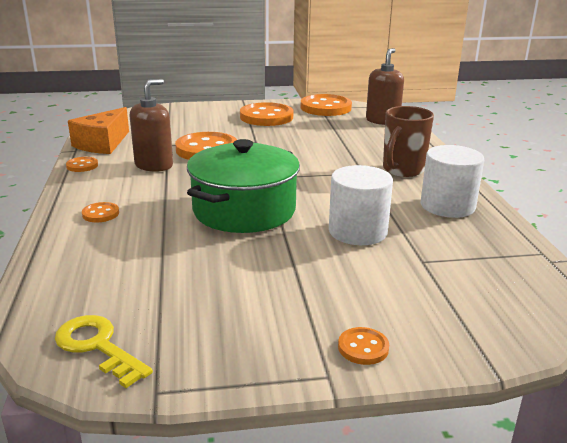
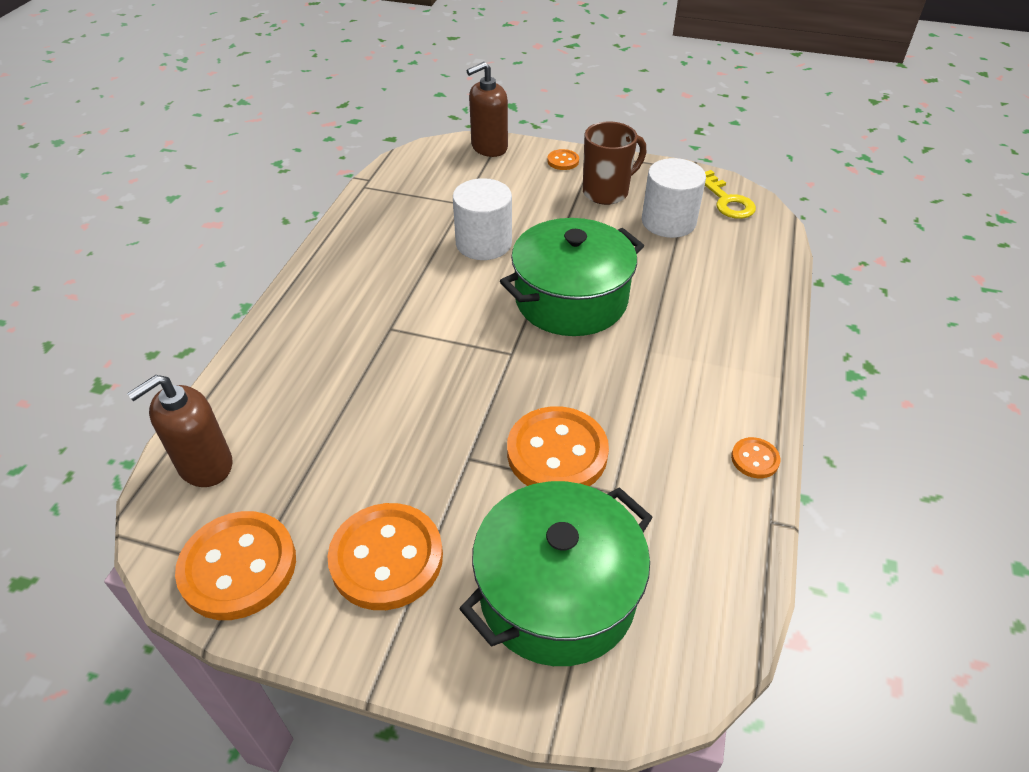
camera: 155 degrees left, 20 degrees up
(100, 214) = (726, 336): orange button -> none
(102, 144) = (724, 532): orange cheese -> none
(154, 165) = (648, 427): brown soap dispenser -> brown soap dispenser (489, 147)
(183, 121) = (557, 593): none -> green pot
(402, 170) = (340, 318): brown mug -> brown mug (607, 192)
(447, 206) = (367, 250): white cylinder -> white cylinder (668, 222)

